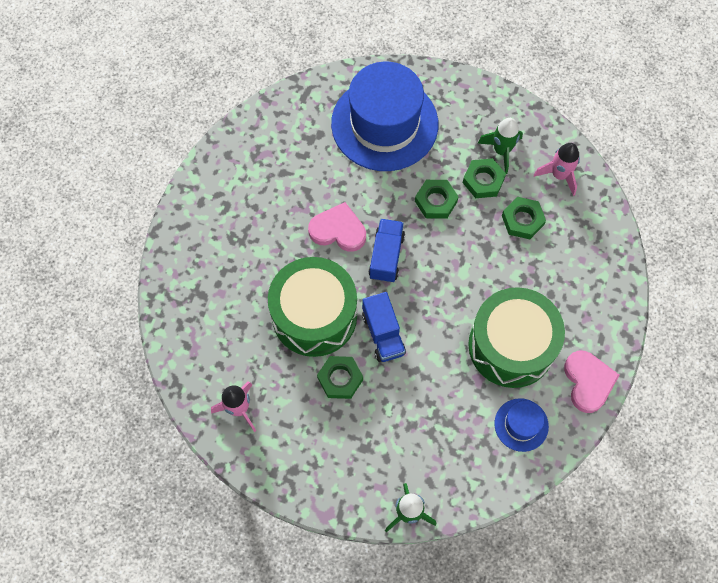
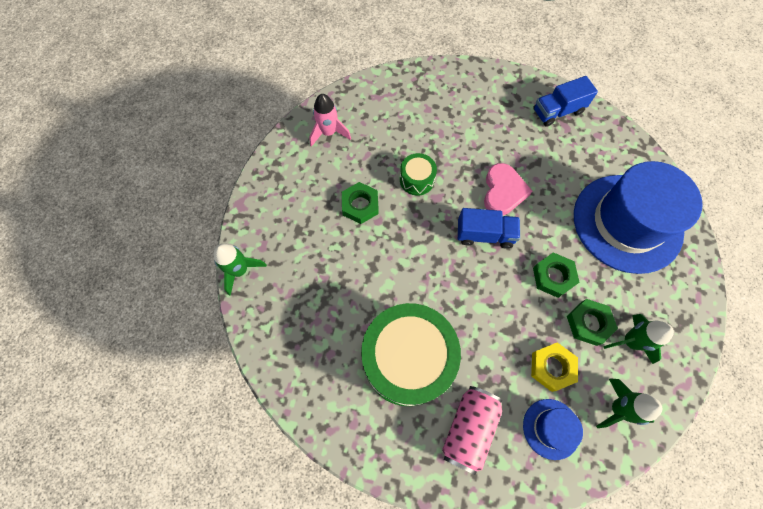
camera: 85 degrees right, 0 degrees up
(314, 315) = (417, 180): green drum -> green drum, size x0.46
(383, 334) = (406, 237): blue truck -> blue truck (557, 111)
(521, 425) = (325, 372): blue hat -> blue hat (551, 428)
(522, 220) = (552, 367): green nut -> yellow nut
(559, 175) = (617, 408): pink rocket -> green rocket
(574, 299) = (469, 429): none -> pink can
(588, 382) = (375, 445): pink heart -> none

